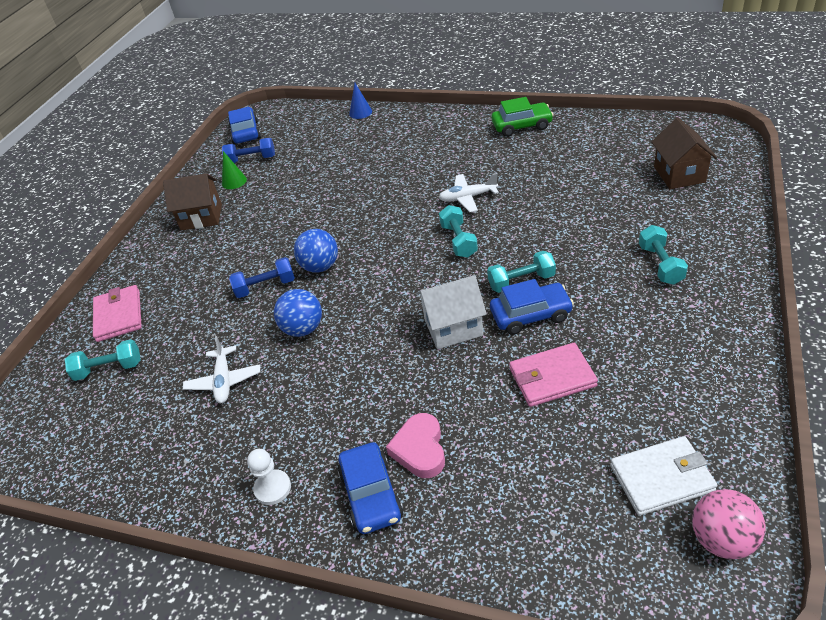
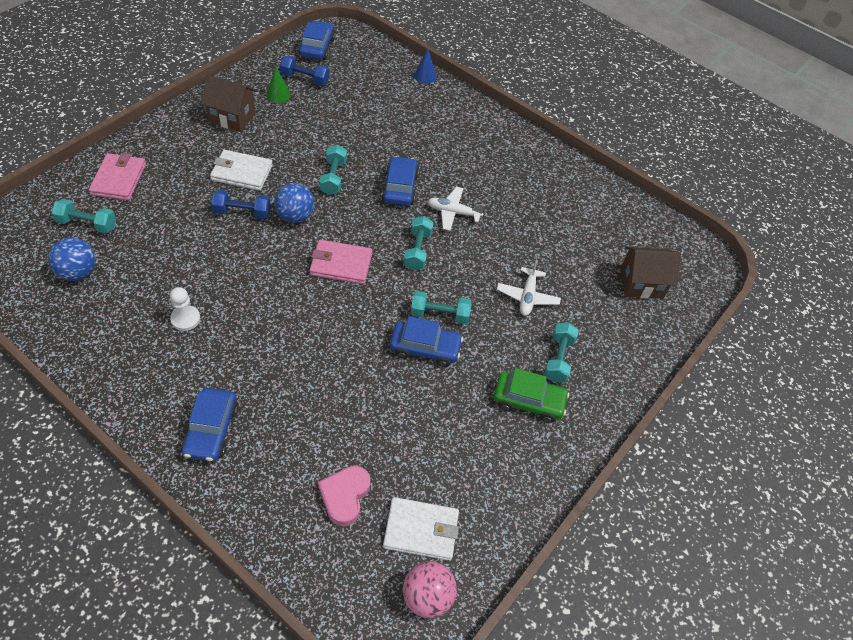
camera: 10 degrees right, 10 degrees up
(224, 381) = (164, 280): white plane -> white plane (527, 296)
(242, 255) = (242, 172): none -> white wallet
(272, 488) = (147, 387): white pawn -> white pawn (185, 319)
(303, 329) = (247, 266): blue ball -> blue ball (78, 272)
(334, 220) = (333, 177): none -> turquoise dumbbell
(403, 201) = (399, 188): none -> blue car
(420, 449) = (268, 414): pink heart -> pink heart (345, 496)
(453, 327) = (359, 327): white house -> none
(522, 126) = (549, 163): green car -> green car (528, 401)
(552, 377) = (402, 409): pink wallet -> pink wallet (341, 264)
(679, 174) = (641, 283): brown house -> brown house turned 75 degrees clockwise

